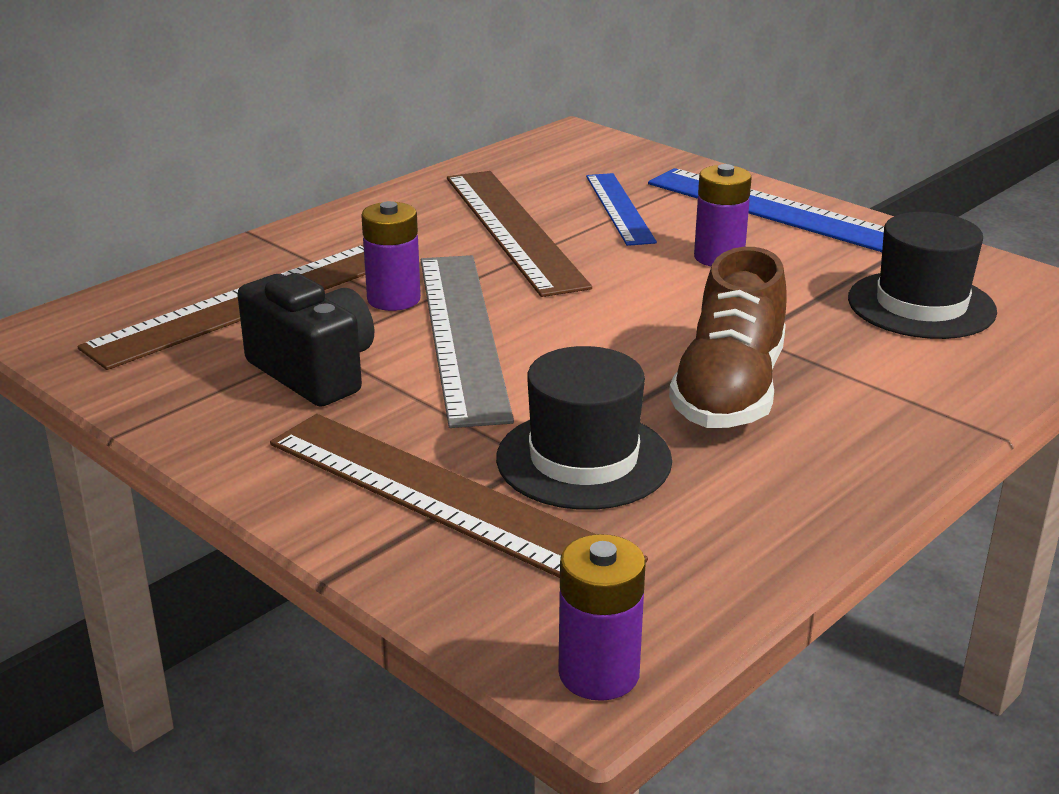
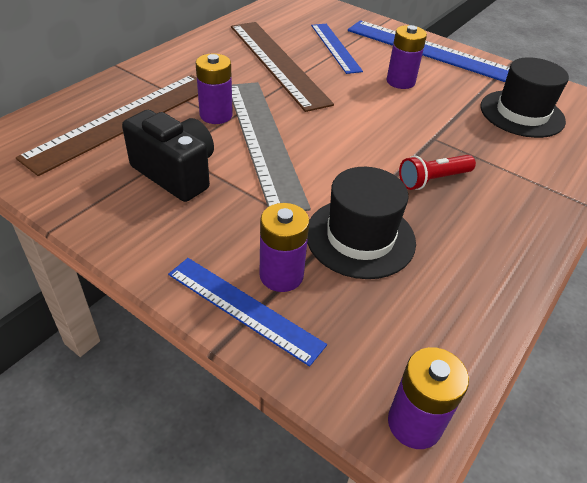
camera: 10 degrees left, 15 degrees up
(379, 535) = (243, 308): none -> blue ruler
(446, 499) = (281, 275): brown ruler -> purple battery
(729, 391) = (433, 180): brown shoe -> red flashlight

